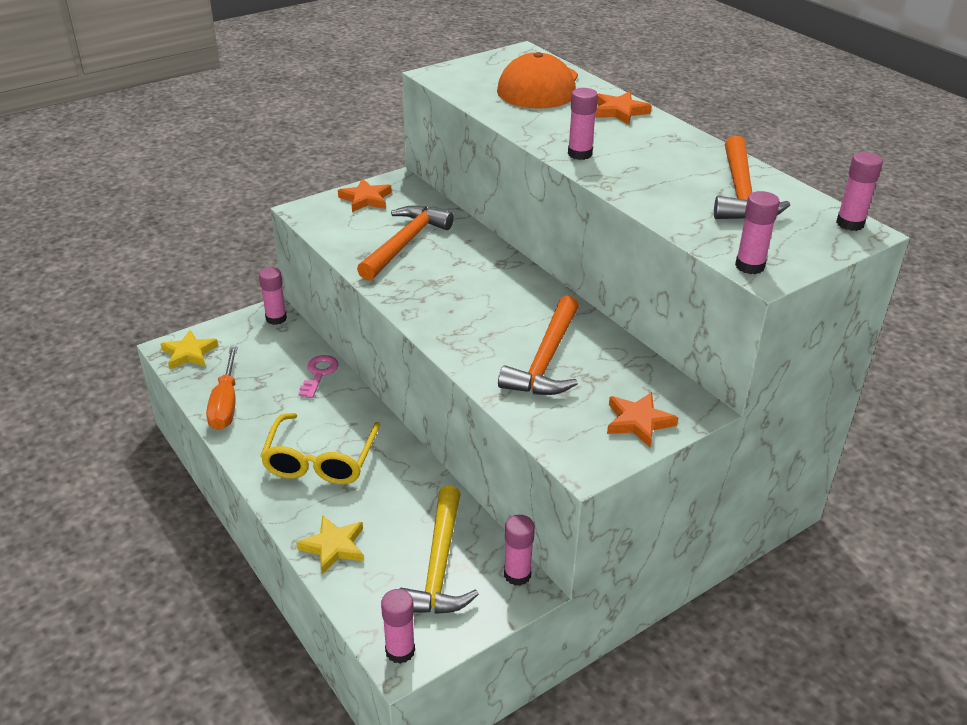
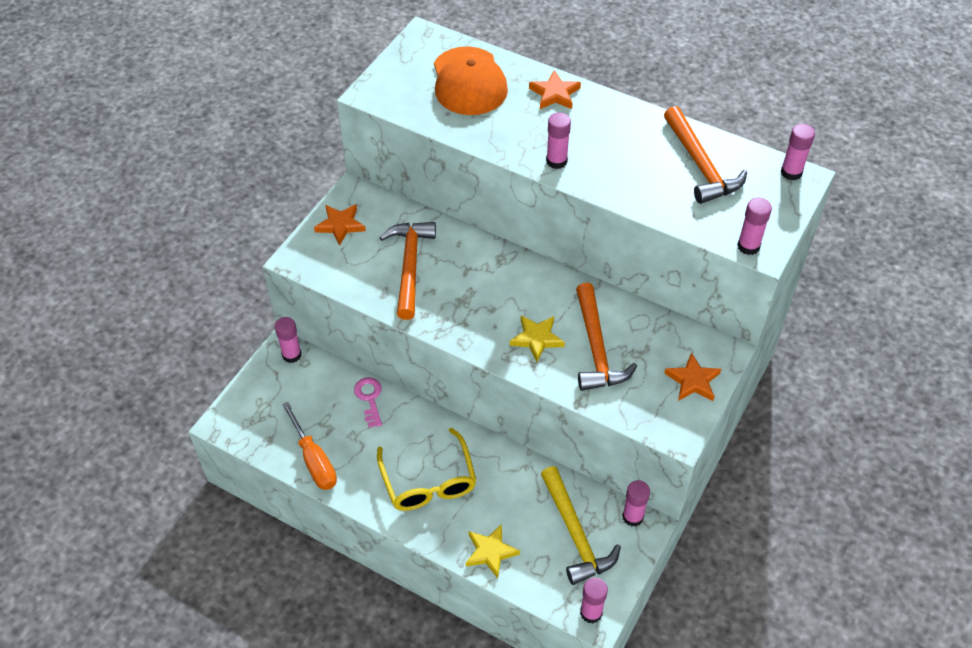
camera: 25 degrees left, 15 degrees up
(189, 353) = (243, 422): yellow star -> yellow star (537, 339)

